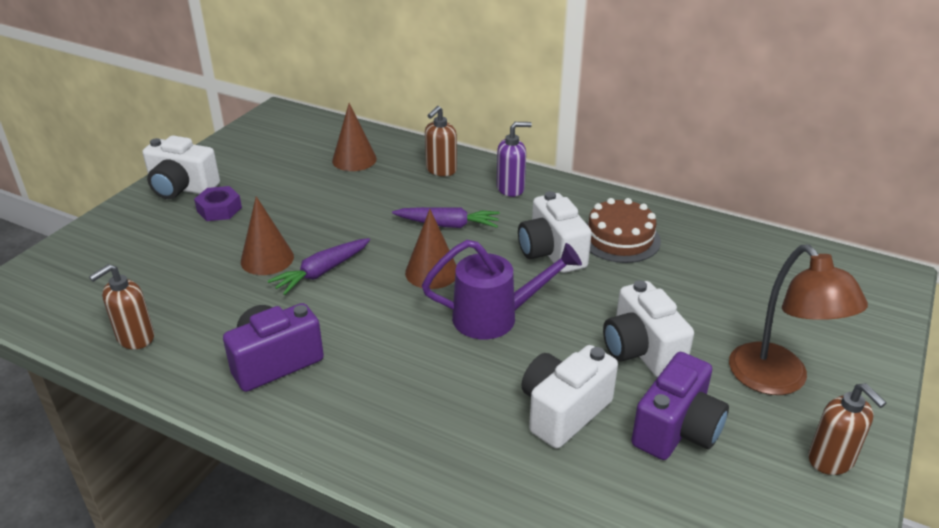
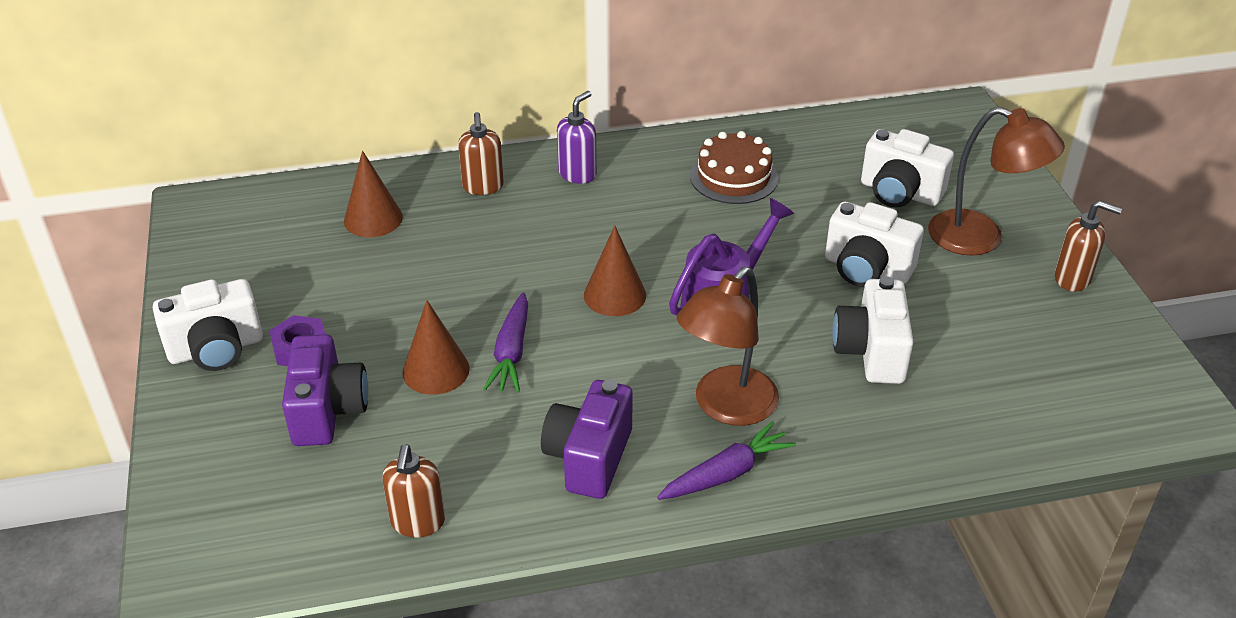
camera: 40 degrees left, 5 degrees up
(403, 384) = (726, 407): none -> brown lamp
(448, 225) = (567, 241): purple carrot -> purple carrot (726, 473)
(551, 253) = (694, 220): white camera -> white camera (899, 192)
(676, 430) = (960, 317): purple camera -> purple camera (327, 411)

